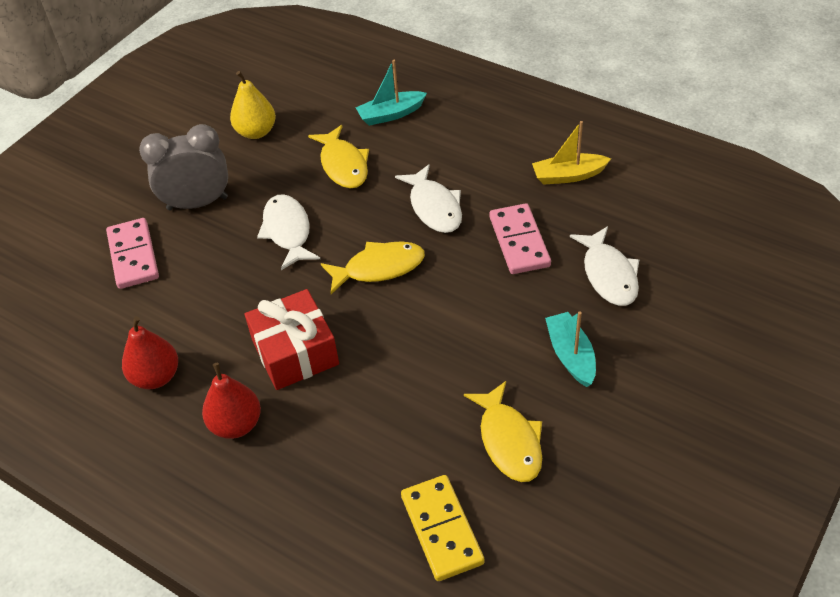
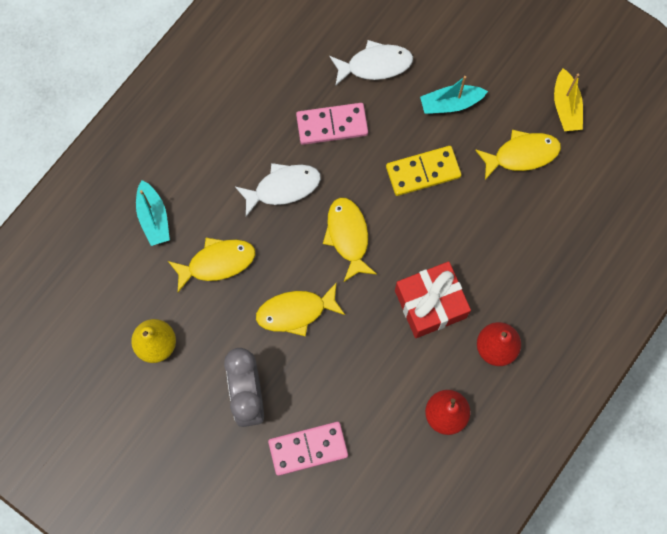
camera: 90 degrees left, 25 degrees up
(287, 231) = (295, 312): white fish -> yellow fish
(442, 529) = (589, 205): yellow domino -> yellow domino (423, 172)
(568, 175) = (260, 77): yellow boat -> yellow boat (565, 107)

